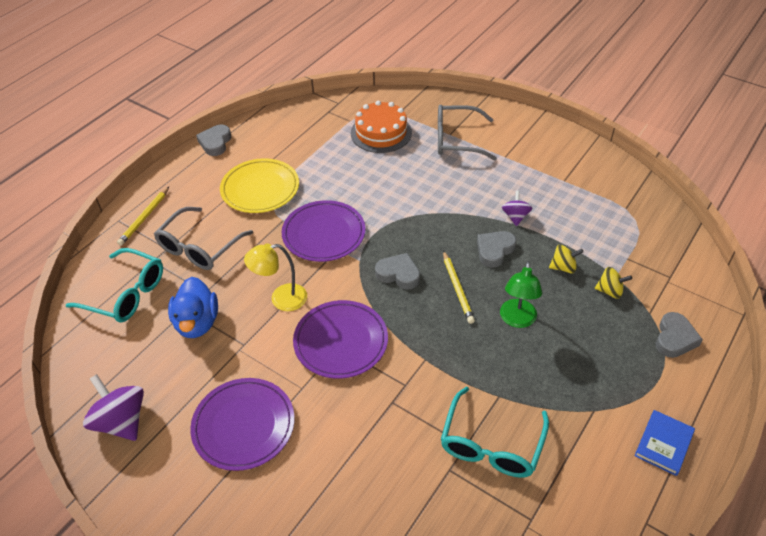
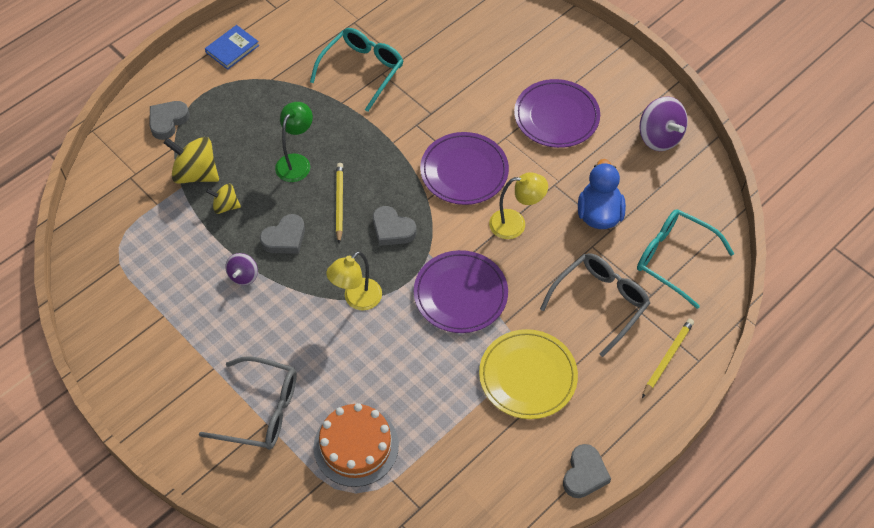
camera: 170 degrees left, 10 degrees up
(412, 215) = (357, 300): none -> yellow lamp
(610, 291) = (196, 173): yellow spinning top -> yellow spinning top, size x1.72

